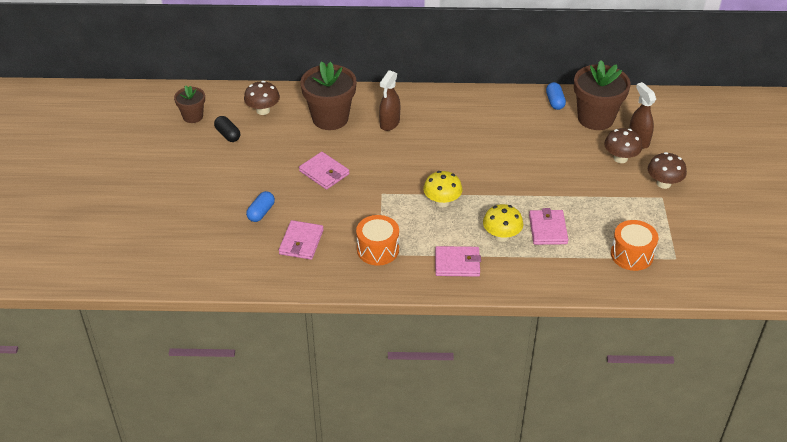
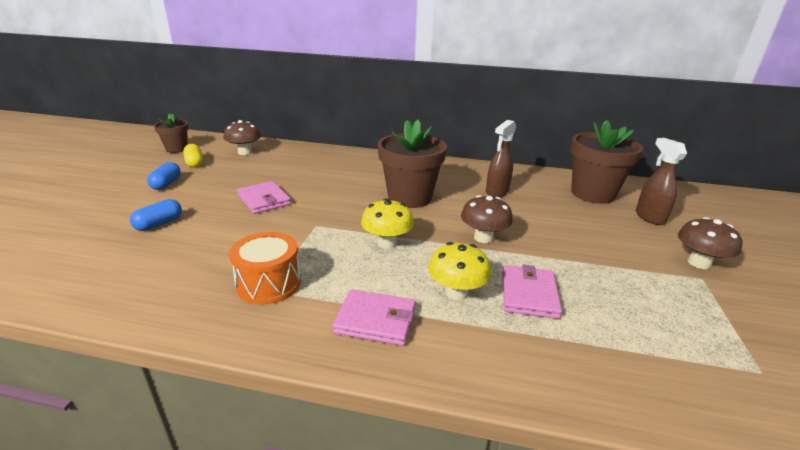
camera: 10 degrees right, 15 degrees down
(228, 135) = (194, 163): black capsule -> yellow capsule
(301, 242) = (175, 260): pink wallet -> none
(330, 118) = (304, 163): brown flower pot -> brown flower pot (409, 198)
(389, 123) = (361, 173): brown spray bottle -> brown spray bottle (497, 192)
(555, 102) = (545, 177): blue capsule -> blue capsule (166, 184)
(620, 158) = (629, 230): brown mushroom -> brown mushroom (483, 238)
(632, 255) = (675, 353): orange drum -> none

